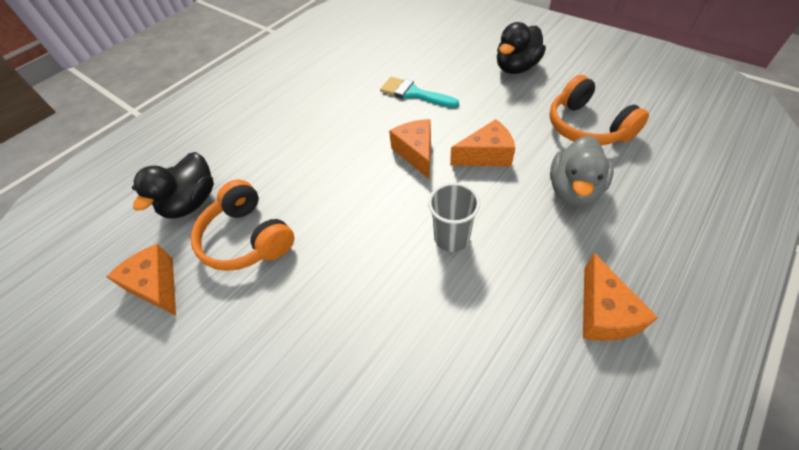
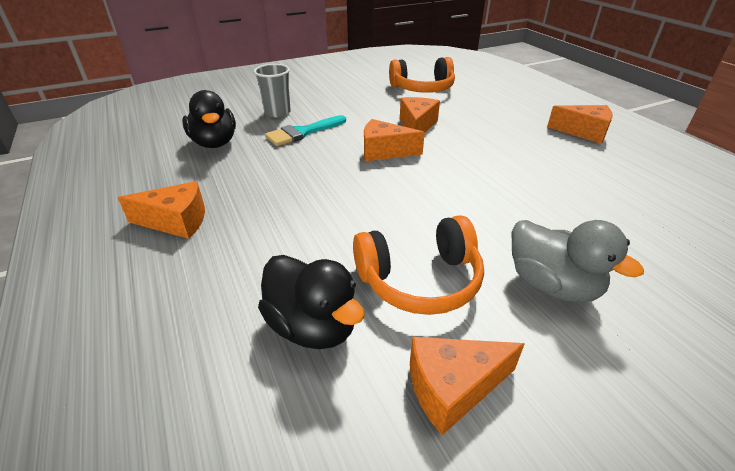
camera: 70 degrees left, 15 degrees down
(265, 100) = (176, 221): none -> orange cheese
(451, 238) = (495, 162): grey cup -> grey cup (277, 113)
(516, 68) = (330, 89): black duck -> black duck (214, 143)
(573, 190) = (478, 110): grey duck -> grey duck (552, 285)

